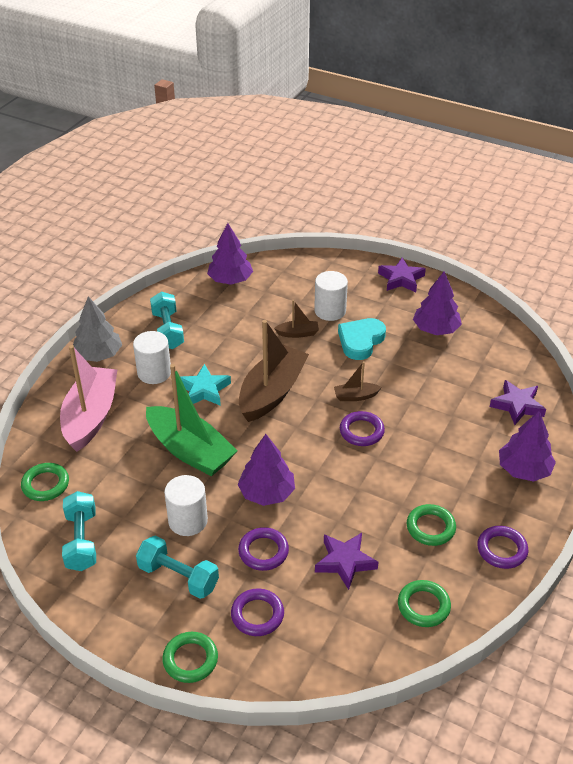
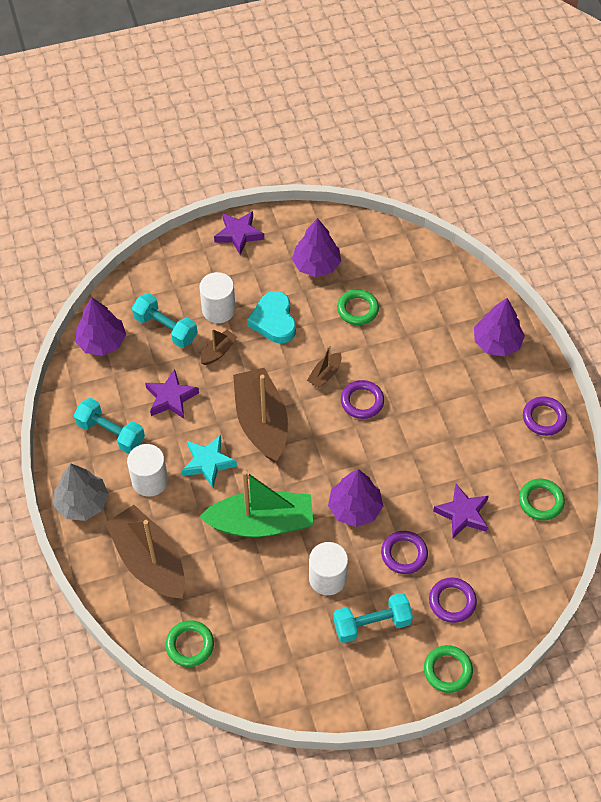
camera: 45 degrees left, 15 degrees up
(81, 541) = (274, 661): turquoise dumbbell -> turquoise dumbbell (165, 328)
(91, 416) = (149, 561): pink boat -> brown boat
(430, 527) = (486, 440): green ring -> green ring (357, 309)
(517, 405) = (441, 291): purple star -> purple star (171, 398)

